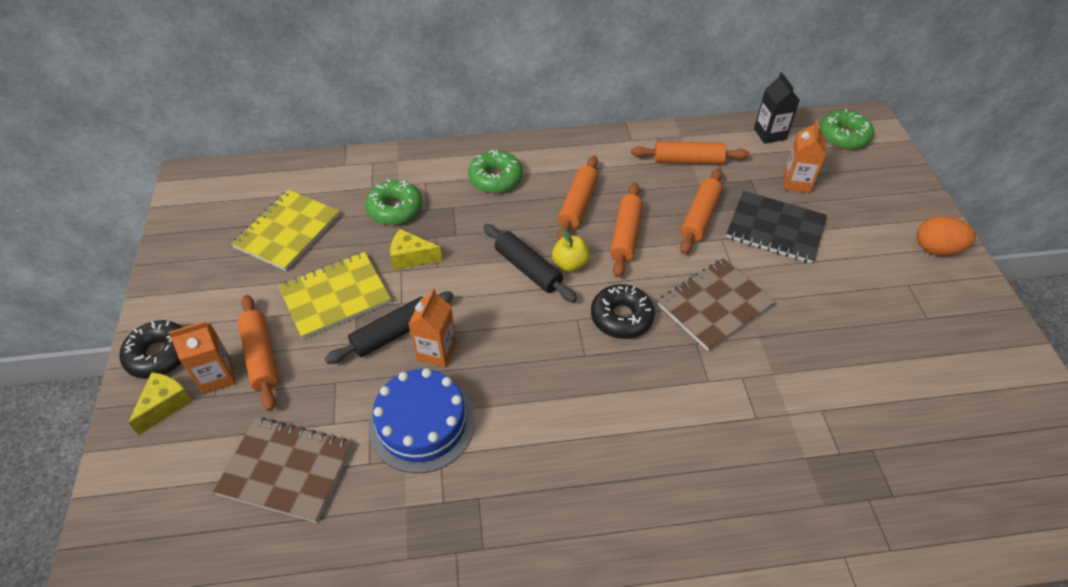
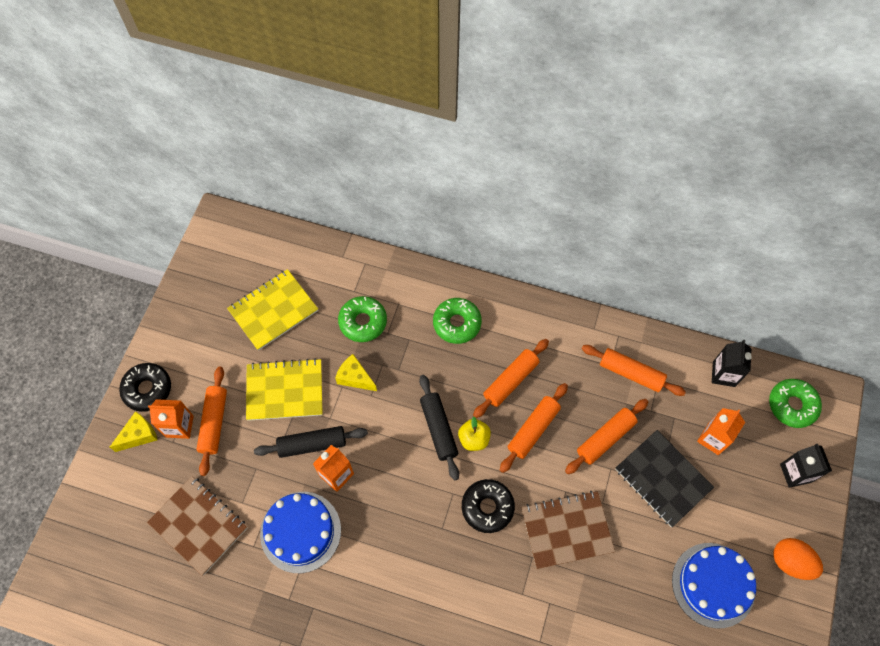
camera: 25 degrees right, 15 degrees up
(885, 182) = (795, 473): none -> black carton
(885, 295) = (713, 585): none -> blue cake

